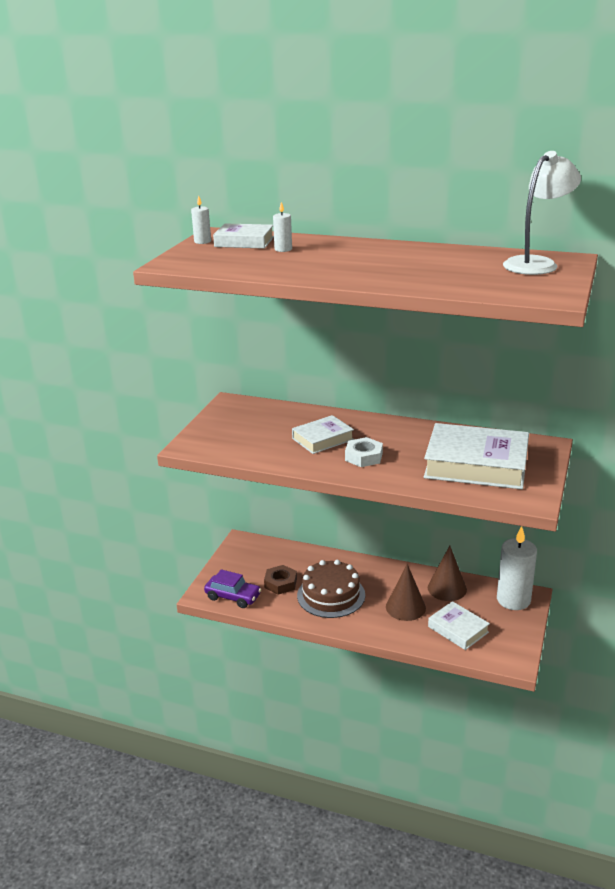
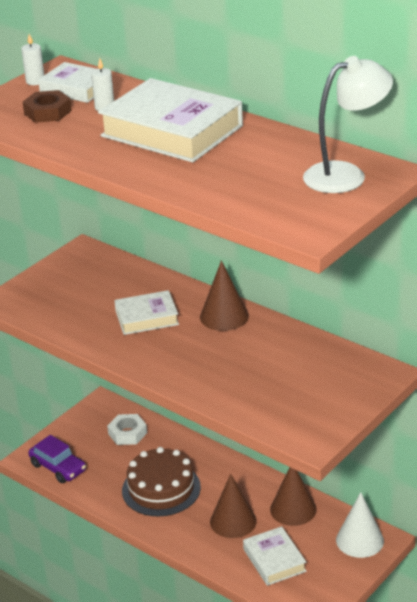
camera: 20 degrees right, 5 degrees up
(280, 583) = (116, 463): brown nut -> brown nut (48, 112)
(363, 457) = (174, 349): white nut -> white nut (127, 433)
(386, 428) = (224, 316): none -> brown cone
(476, 465) = (286, 383): white book -> white book (171, 131)
(513, 600) = (359, 540): white candle -> white cone

